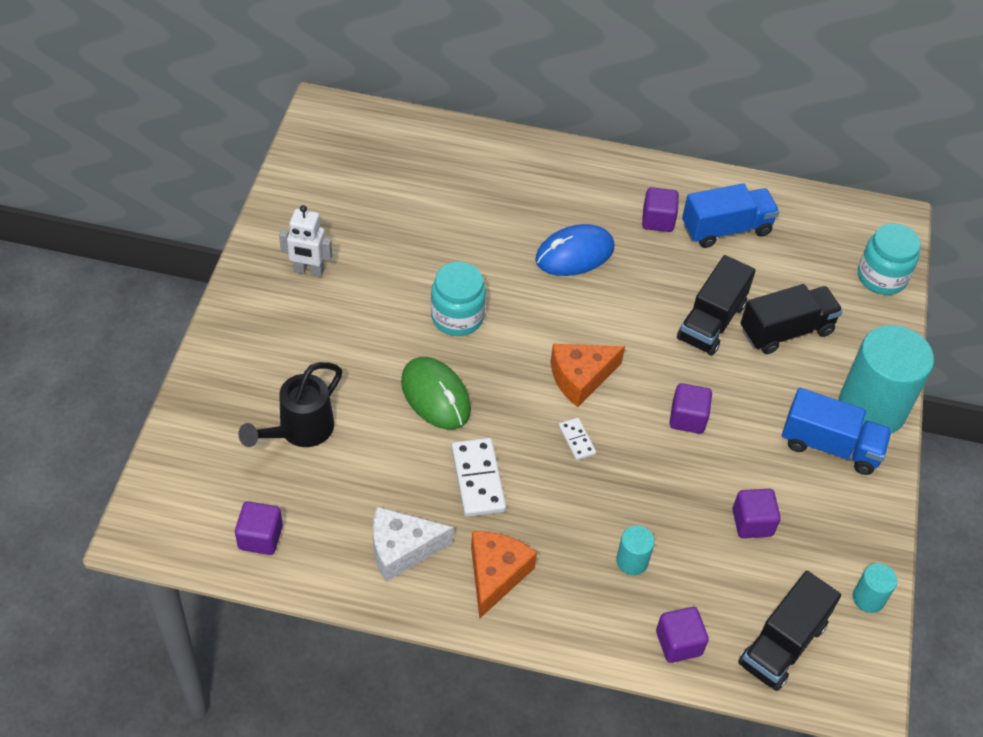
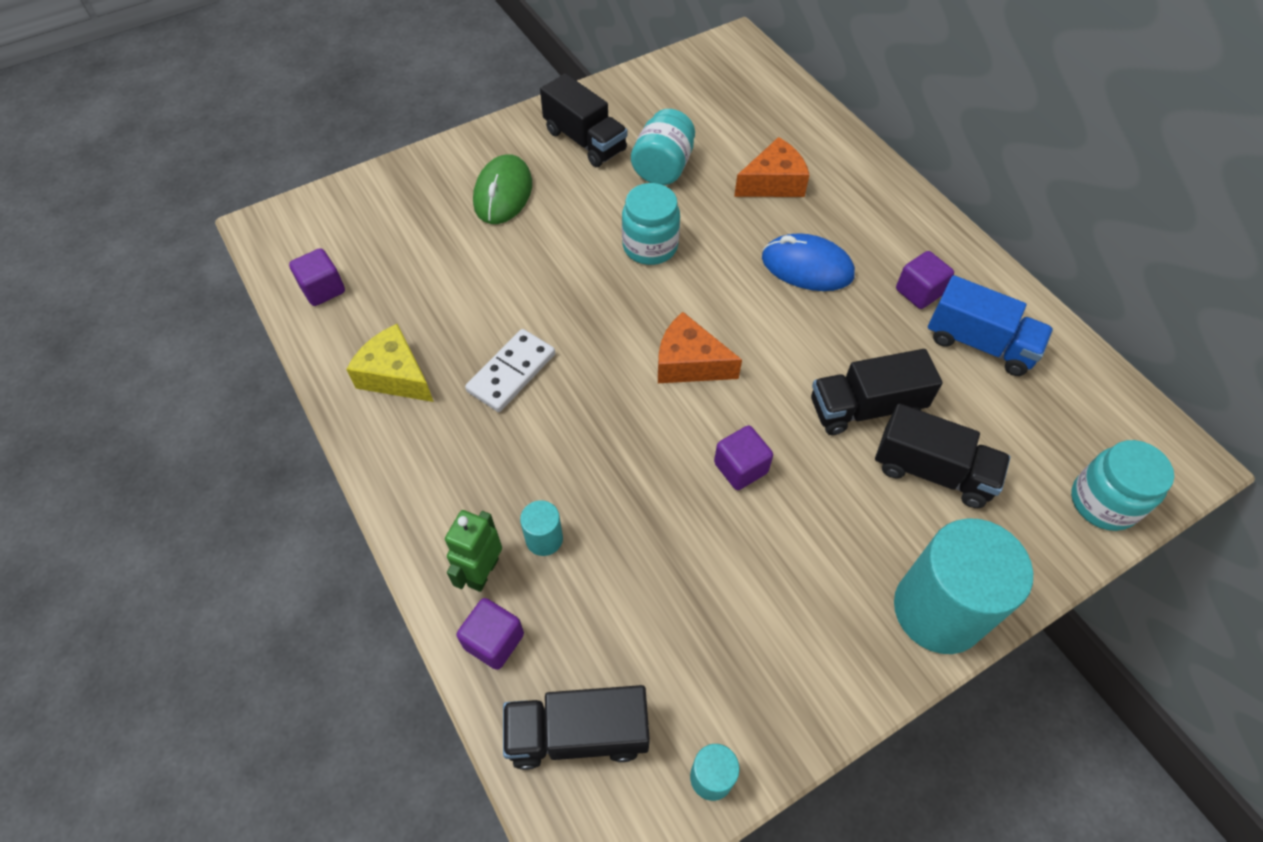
camera: 50 degrees right, 5 degrees up
(299, 431) = (438, 240): black watering can -> none
(308, 271) = (585, 141): white robot -> black truck
(393, 251) = (663, 167): none -> turquoise jar
(402, 549) = (395, 375): white cheese -> yellow cheese
(435, 396) = (560, 289): green mouse -> green mouse (503, 193)
(496, 575) = (432, 453): orange cheese -> orange cheese (773, 183)
(577, 440) = (624, 407): white domino -> none
(622, 613) = (483, 572): none -> green robot
(752, 522) = (687, 604): purple cube -> none
(830, 446) = (849, 606): blue truck -> none

